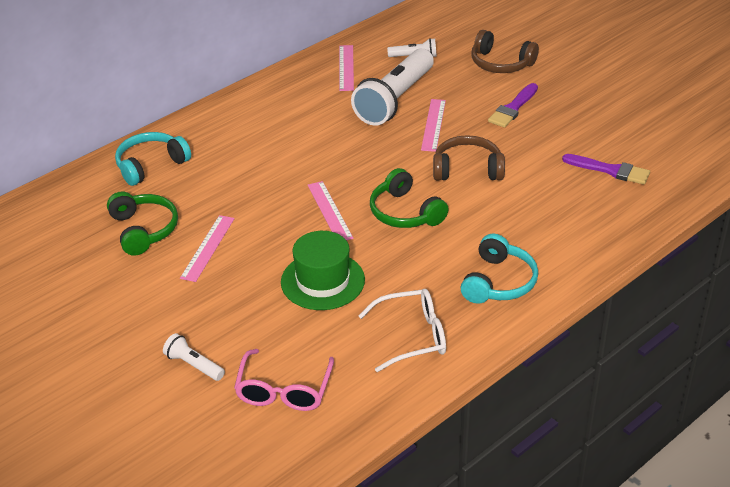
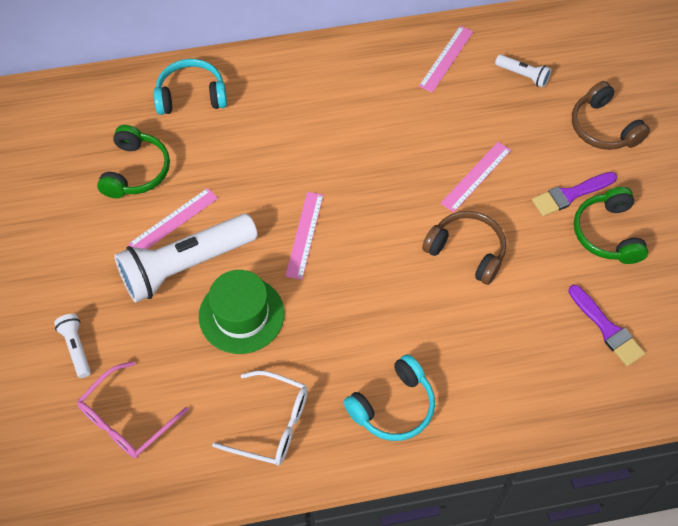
camera: 30 degrees right, 20 degrees up
(395, 100) = (463, 125): white flashlight -> white flashlight (186, 266)
(405, 212) = (370, 274): green headphones -> green headphones (607, 233)

